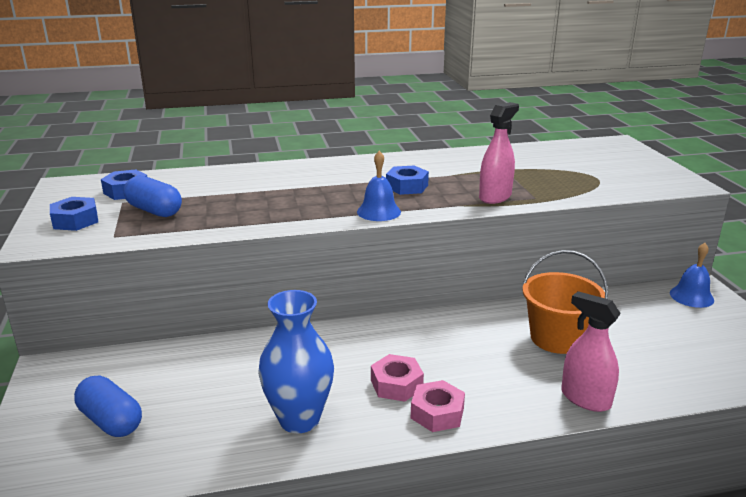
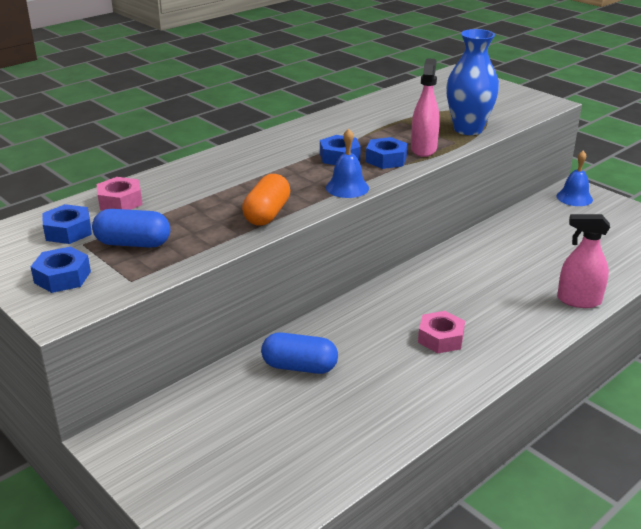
camera: 30 degrees left, 5 degrees up
(111, 421) = (239, 459): blue capsule -> blue capsule (299, 367)
(282, 215) = (267, 214): none -> orange capsule
(299, 419) = (397, 394): blue vase -> blue vase (468, 129)
(437, 413) = (493, 349): pink nut -> pink nut (120, 202)
(447, 197) = (386, 159): none -> blue nut
(557, 338) = (517, 260): orange bucket -> none

